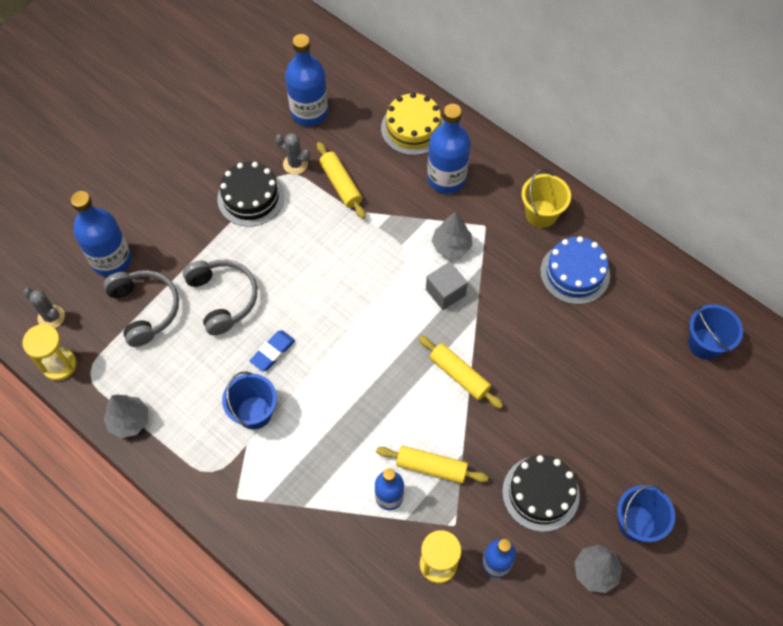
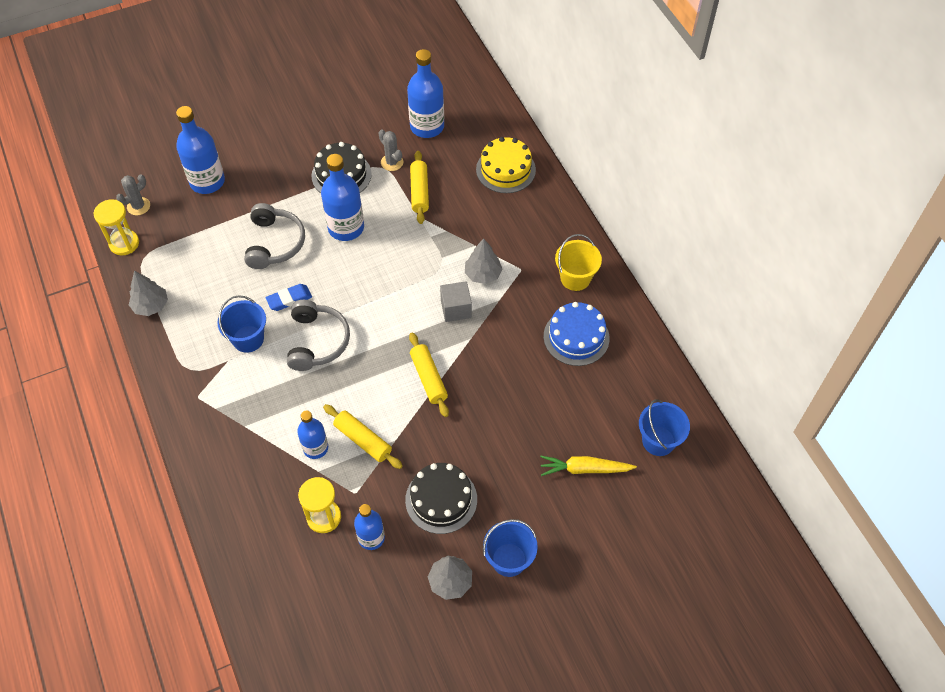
camera: 25 degrees right, 5 degrees down
(51, 317) = (138, 206): grey cactus -> grey cactus turned 75 degrees clockwise
(145, 309) = (211, 228): grey headphones -> grey headphones (317, 341)
(446, 178) = (510, 219): blue bottle -> blue bottle (346, 228)
(655, 401) = (584, 469): none -> yellow carrot

